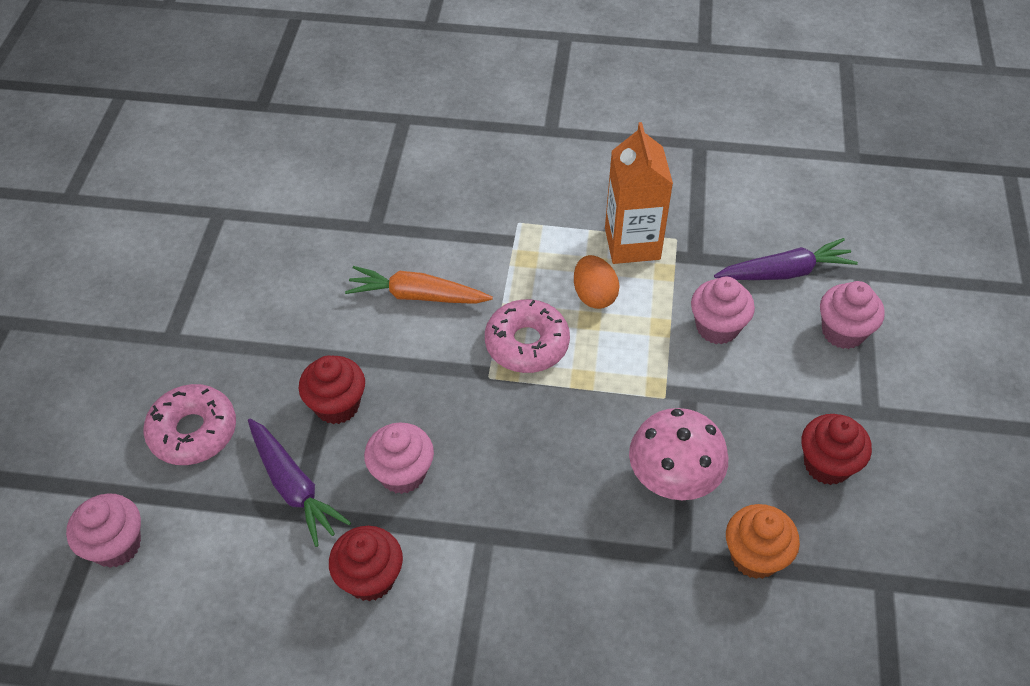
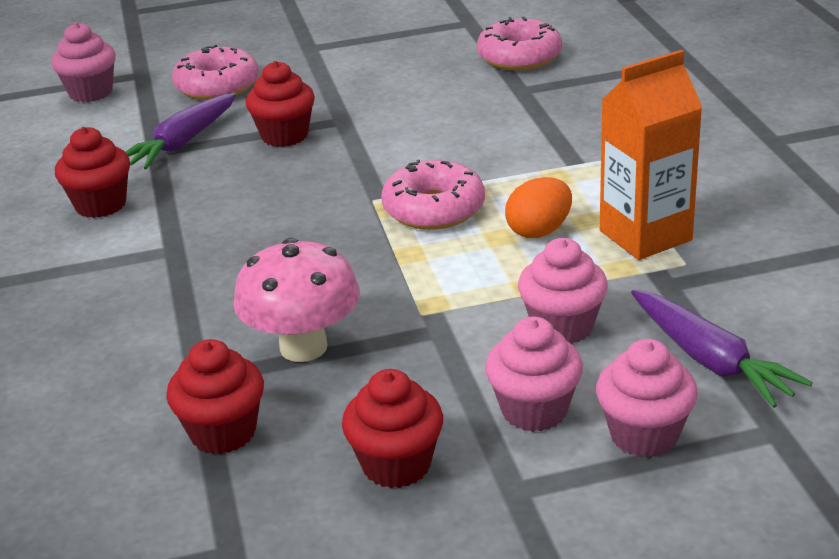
camera: 70 degrees right, 20 degrees down
(315, 206) = (519, 57): none -> pink donut
(402, 473) = (224, 188): pink cupcake -> pink cupcake (534, 410)
(417, 296) = (449, 135): orange carrot -> none
(755, 556) = (223, 432): orange cupcake -> red cupcake

